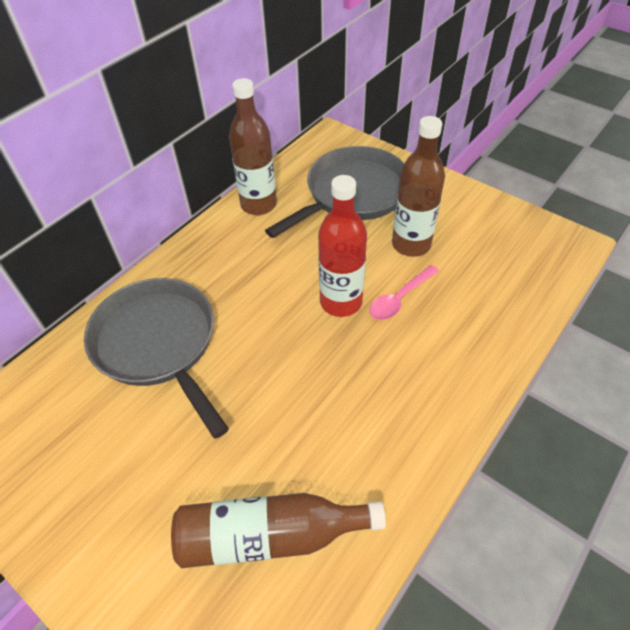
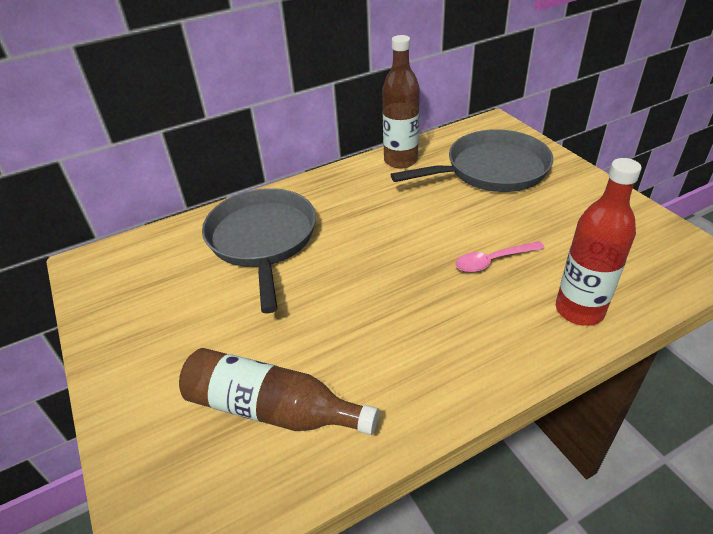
camera: 25 degrees right, 10 degrees down
(341, 302) = (434, 249): red bottle -> red bottle (579, 310)
(411, 244) = (527, 221): brown bottle -> none

